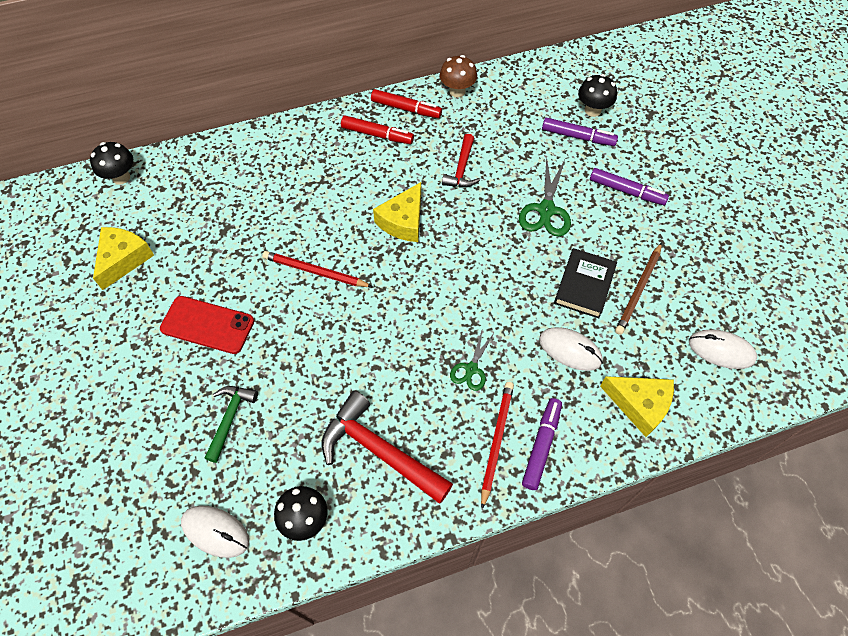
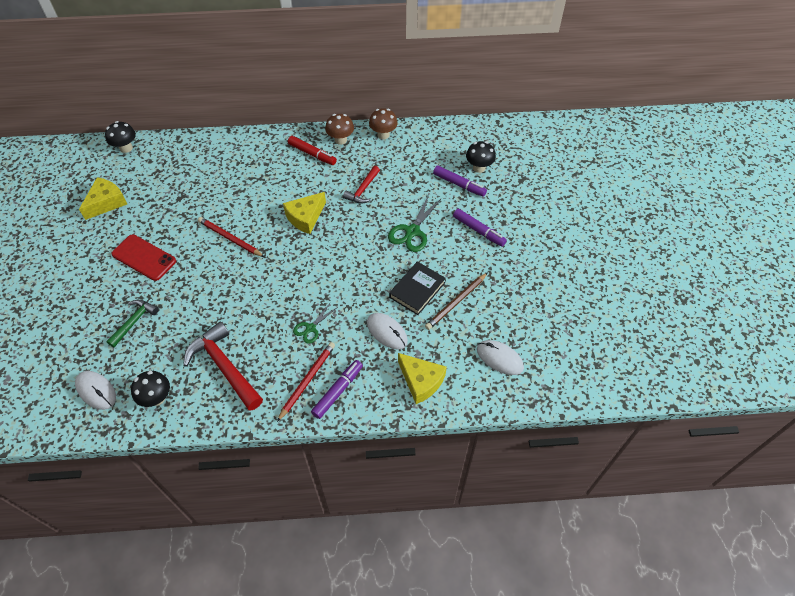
camera: 15 degrees right, 5 degrees down
(406, 109) = (340, 140): red marker -> brown mushroom

